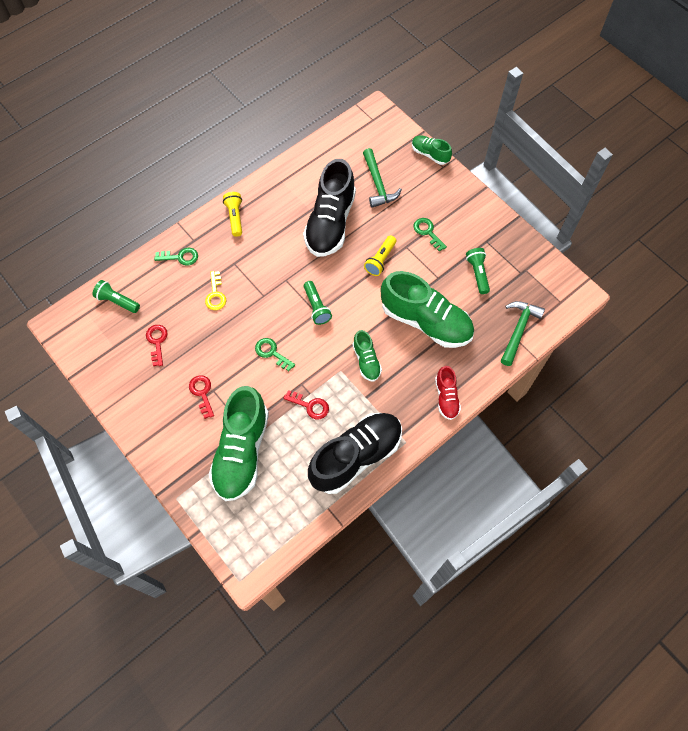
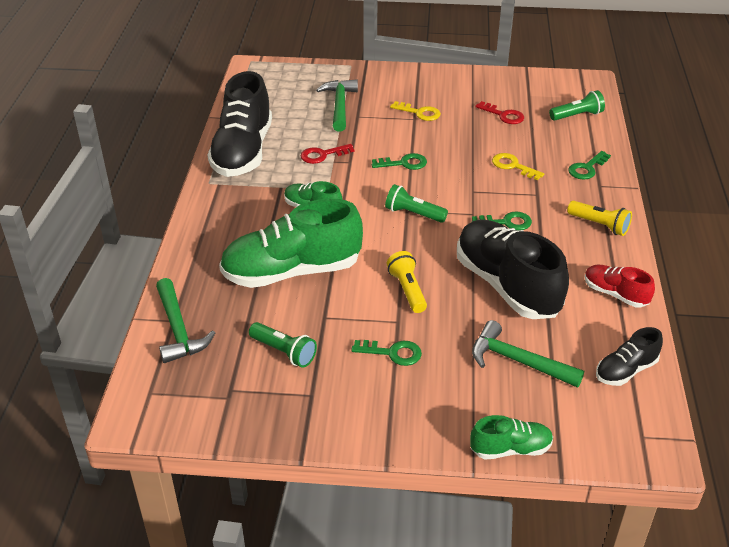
camera: 135 degrees right, 25 degrees down
(202, 393) = (420, 113): red key -> yellow key
(242, 451) = (339, 105): green shoe -> green hammer
(277, 258) = (507, 222): none -> green key
(339, 145) = (625, 370): none -> black shoe
(446, 397) = (203, 230): red shoe -> red shoe (615, 294)

